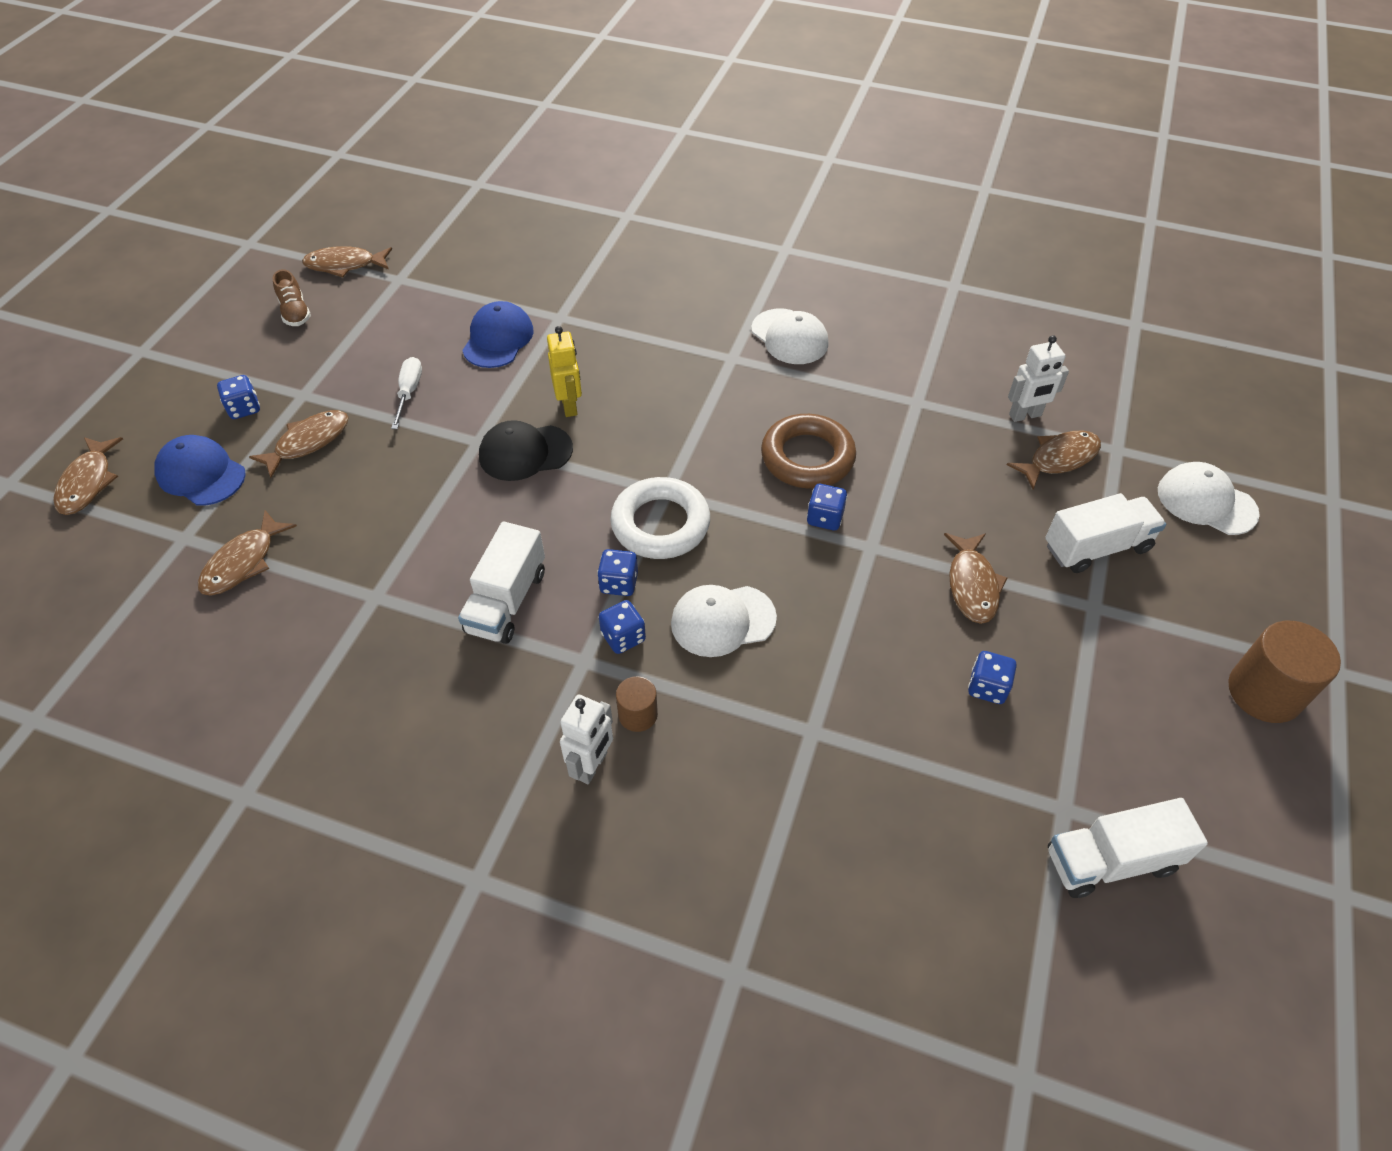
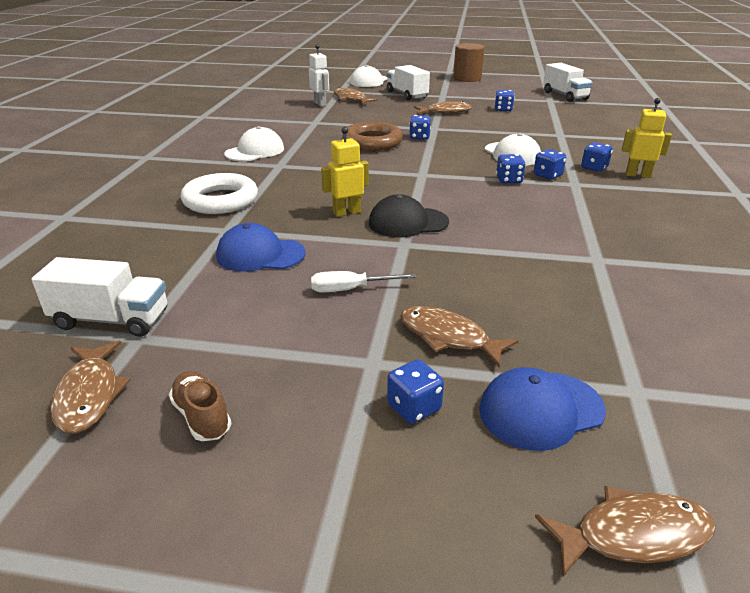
camera: 100 degrees left, 20 degrees down
(201, 474) = (541, 410): blue cap -> blue cap turned 45 degrees clockwise
(243, 562) = (628, 336): brown fish -> none
(295, 312) = (202, 416): brown shoe -> brown shoe turned 90 degrees counterclockwise
(506, 601) = (554, 210): white truck -> white truck (111, 320)
(525, 453) = (408, 222): black cap -> black cap turned 105 degrees clockwise
(592, 765) = (638, 175): white robot -> yellow robot
(638, 714) = (594, 168): brown cylinder -> blue dice
(660, 524) = (451, 173): white ring -> white ring (220, 200)

